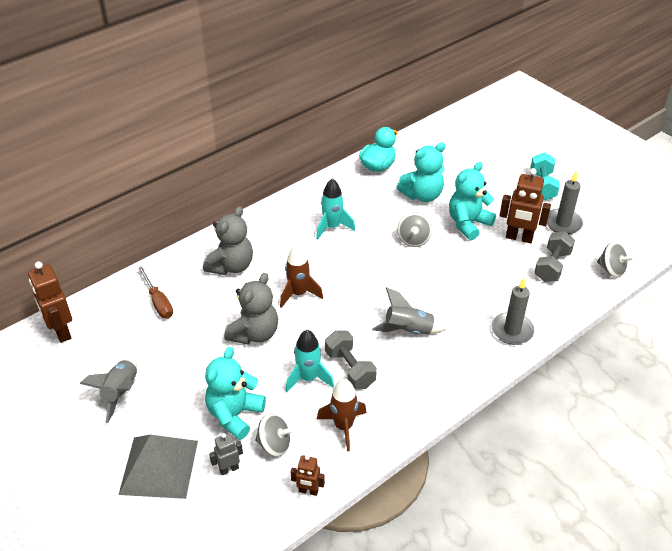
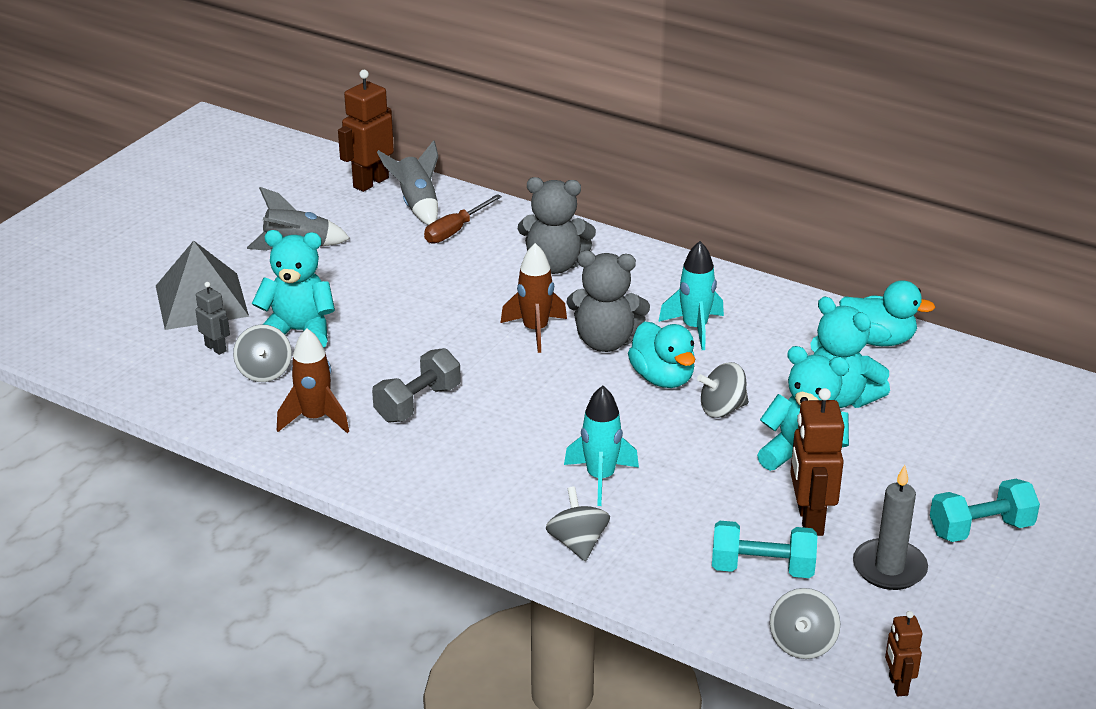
camera: 70 degrees right, 10 degrees down
(254, 333) = (441, 313): grey teddy bear -> grey teddy bear (605, 342)
(308, 378) = (384, 373): turquoise rocket -> turquoise rocket (600, 478)
(308, 491) = (204, 413): brown robot -> brown robot (897, 685)
(374, 254) = (662, 378): none -> turquoise duck
(408, 331) = (518, 440): grey rocket -> grey rocket (417, 205)
(512, 330) = (577, 543): grey candle -> grey spinning top
(552, 266) = (762, 568): grey dumbbell -> turquoise dumbbell

